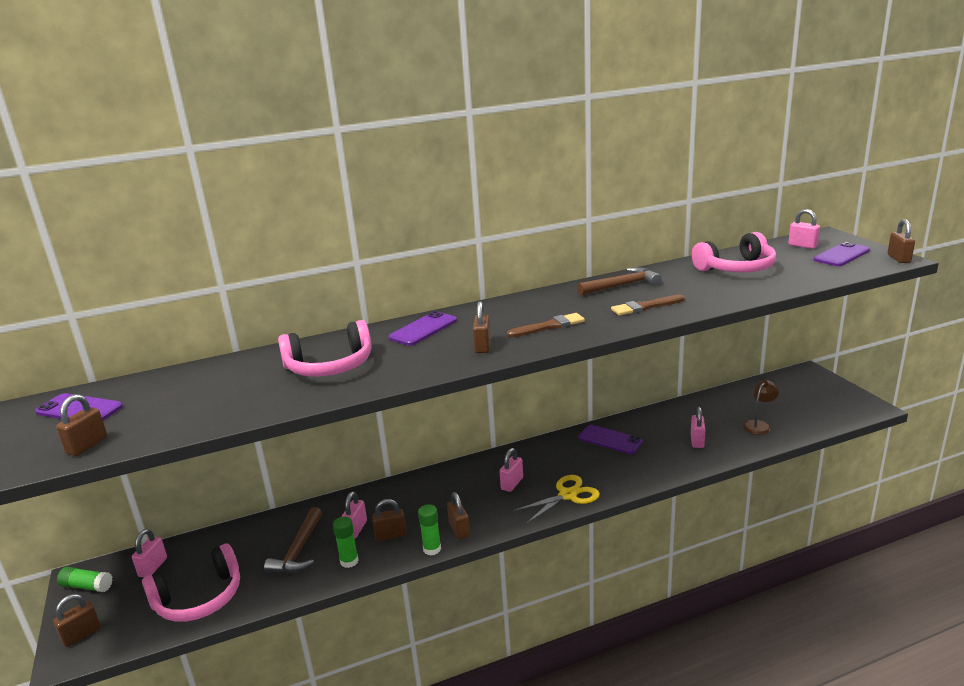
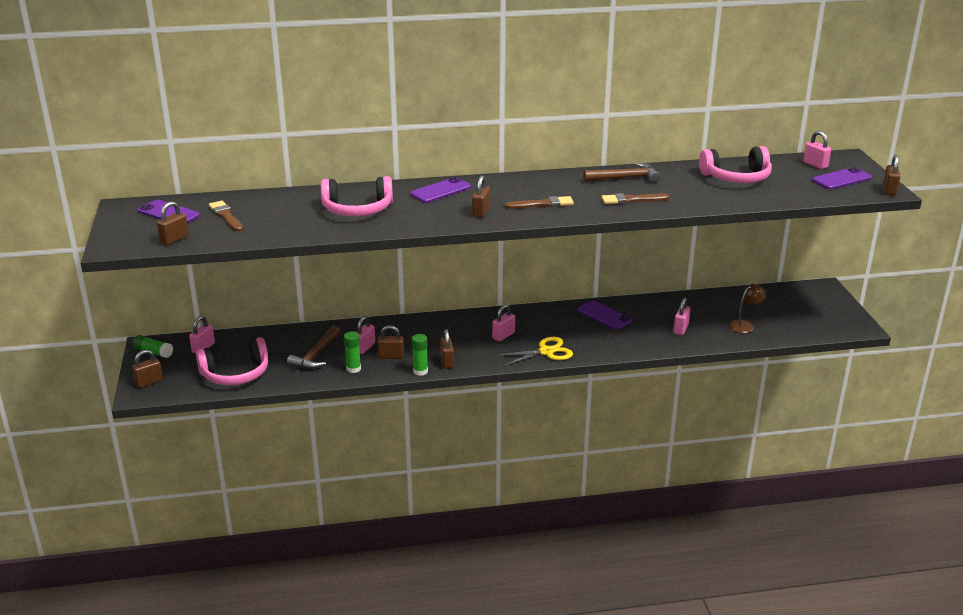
camera: 10 degrees right, 5 degrees up
(158, 401) = (226, 216): none -> brown brush

